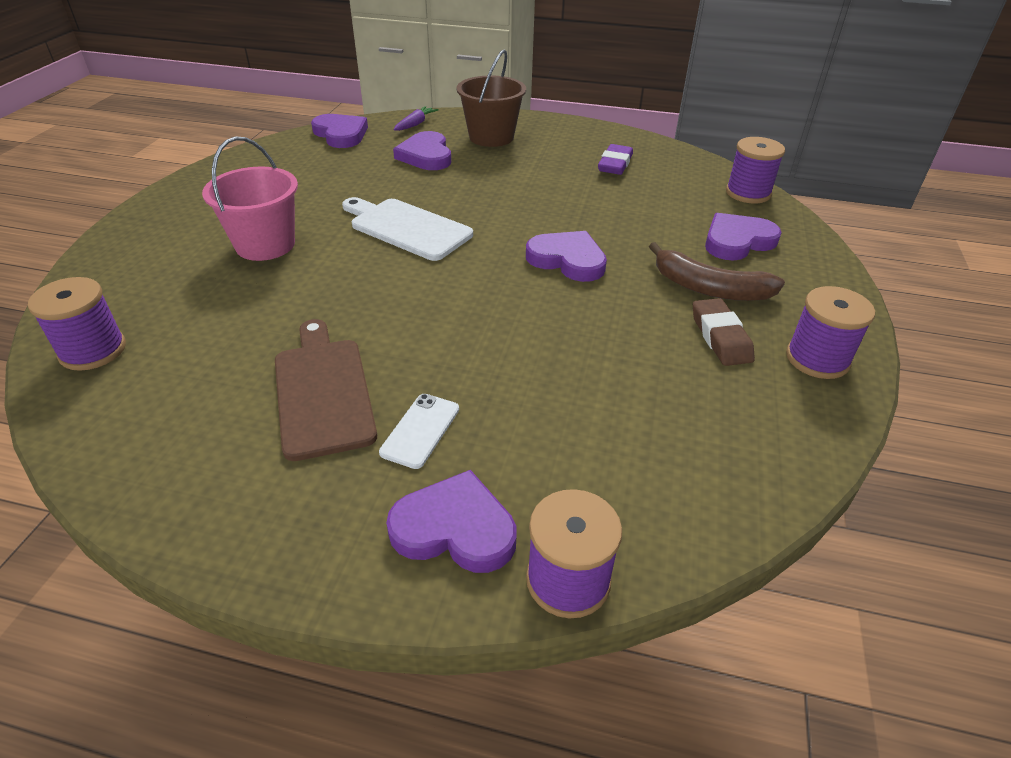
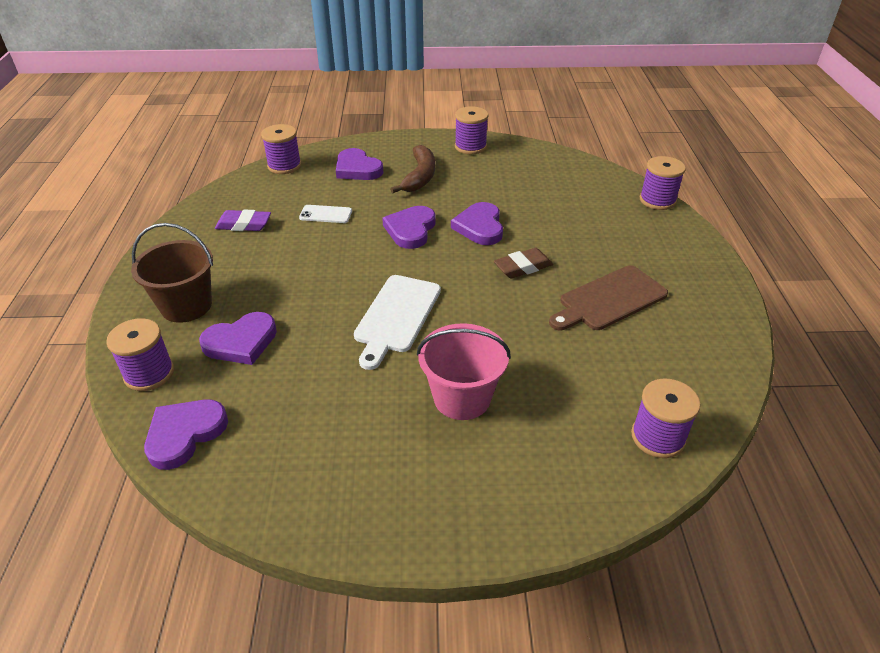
camera: 105 degrees left, 0 degrees up
(415, 124) = (149, 373): purple carrot -> purple spool
(420, 430) = (610, 255): white phone -> white phone (326, 214)
(454, 528) = (659, 232): purple heart -> purple heart (480, 227)
(720, 337) = (468, 172): brown eraser -> brown eraser (523, 267)

